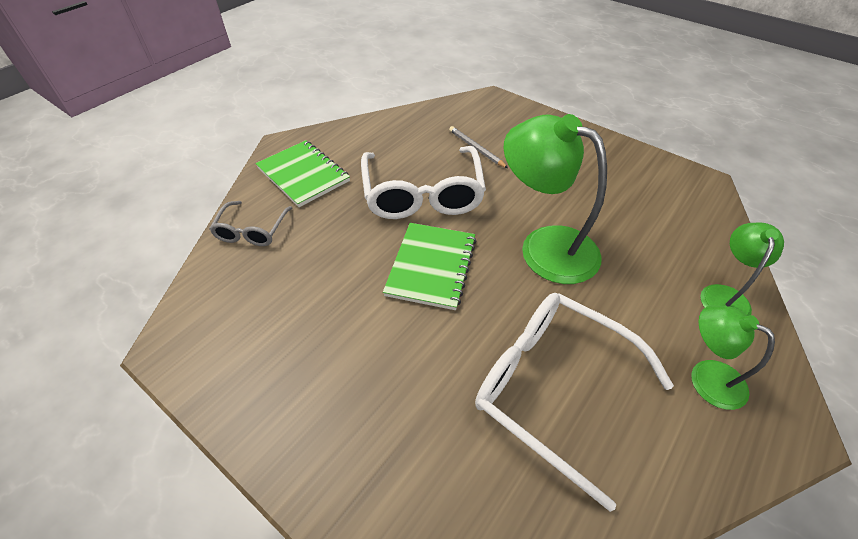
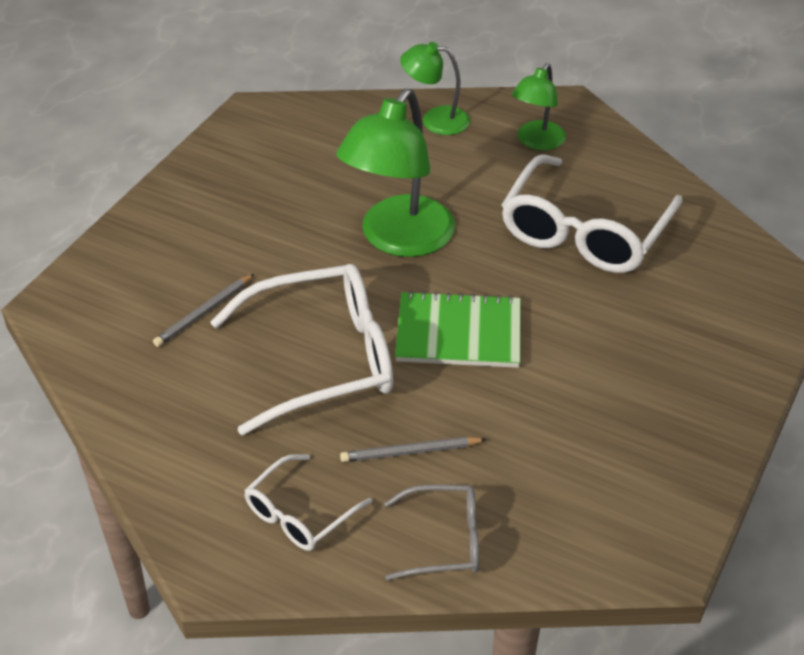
camera: 100 degrees left, 5 degrees down
(303, 175) = (299, 514): green notebook -> white glasses
(327, 225) = (410, 452): none -> grey pencil

